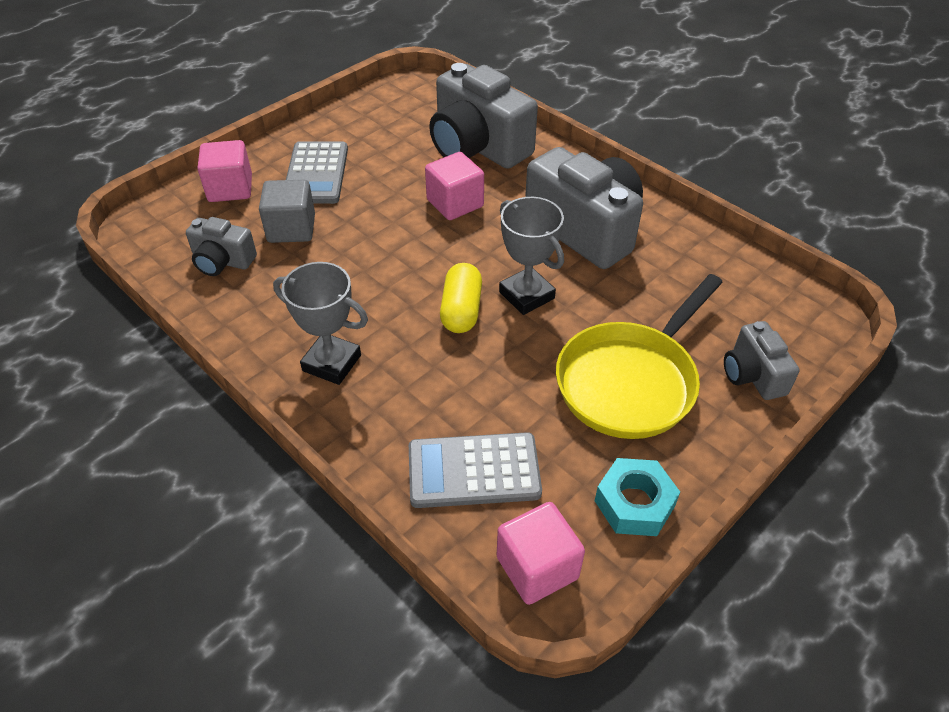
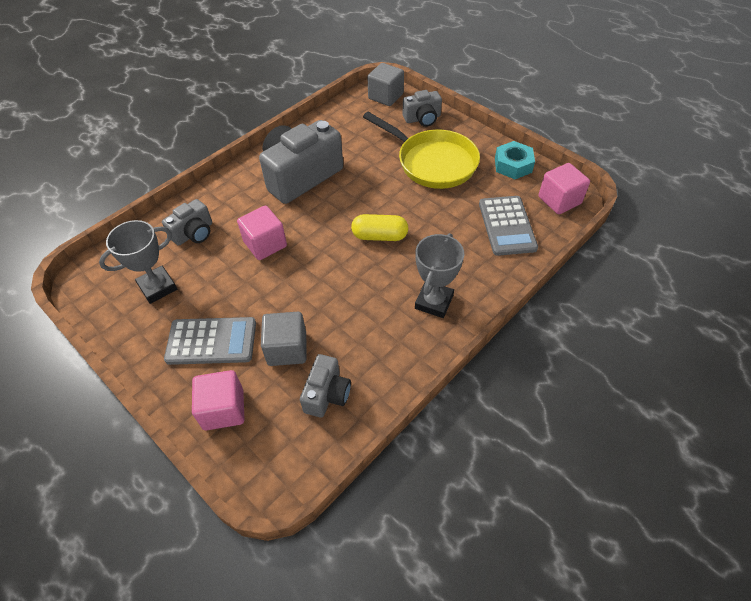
camera: 90 degrees left, 5 degrees up
(478, 147) = (194, 233): grey camera -> grey camera, size x0.52
(526, 295) = (364, 204): grey trophy -> grey trophy (157, 287)
(808, 326) = (385, 96): none -> grey cube

